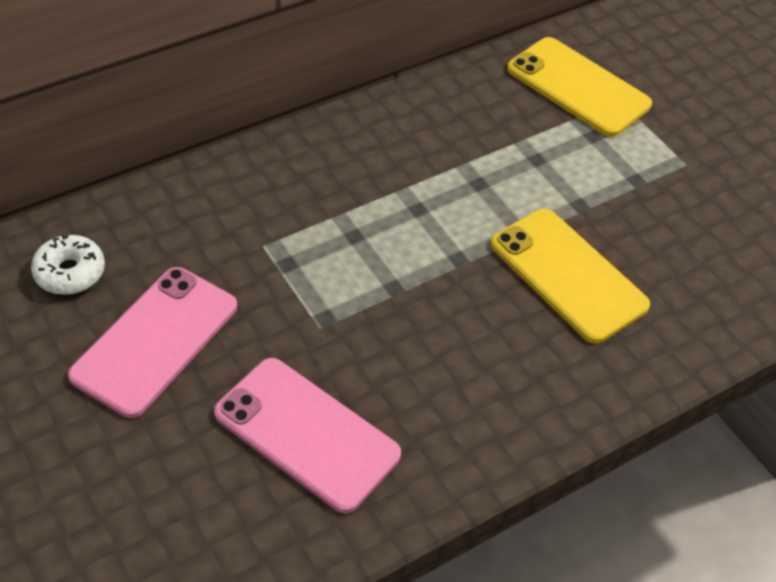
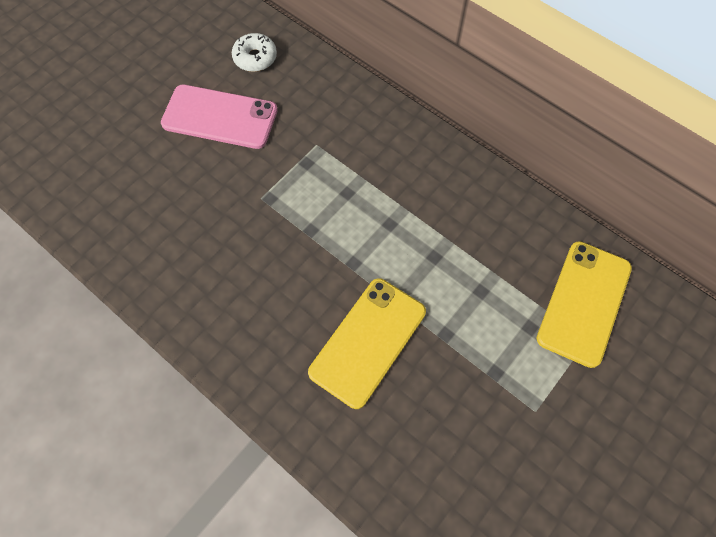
camera: 75 degrees right, 15 degrees up
(307, 434) = (176, 217): pink phone -> none

